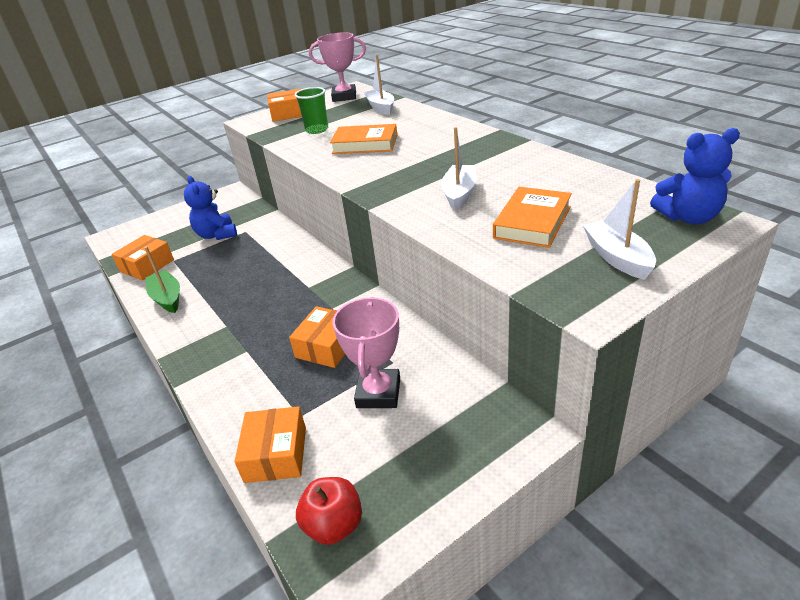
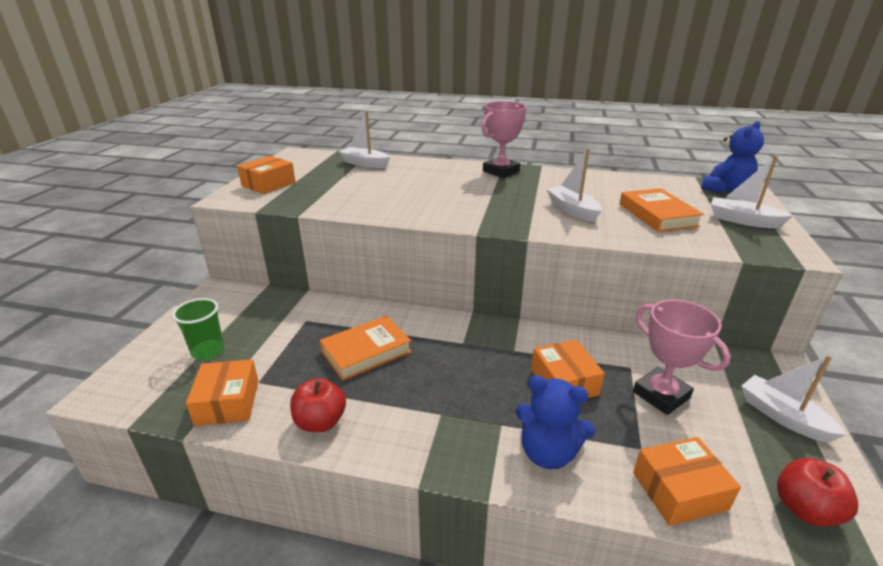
camera: 45 degrees left, 5 degrees down
(167, 298) = (320, 422): green boat -> red apple
(217, 235) = (274, 335): blue teddy bear -> blue teddy bear (548, 452)
(276, 454) = (679, 491): orange box -> orange box turned 60 degrees counterclockwise
(317, 130) = (335, 192): green cup -> green cup (208, 351)
(344, 97) = (304, 161): pink trophy -> pink trophy (501, 171)
(365, 144) = (413, 193): orange book -> orange book (366, 351)
(447, 466) = (783, 416): none -> white boat

